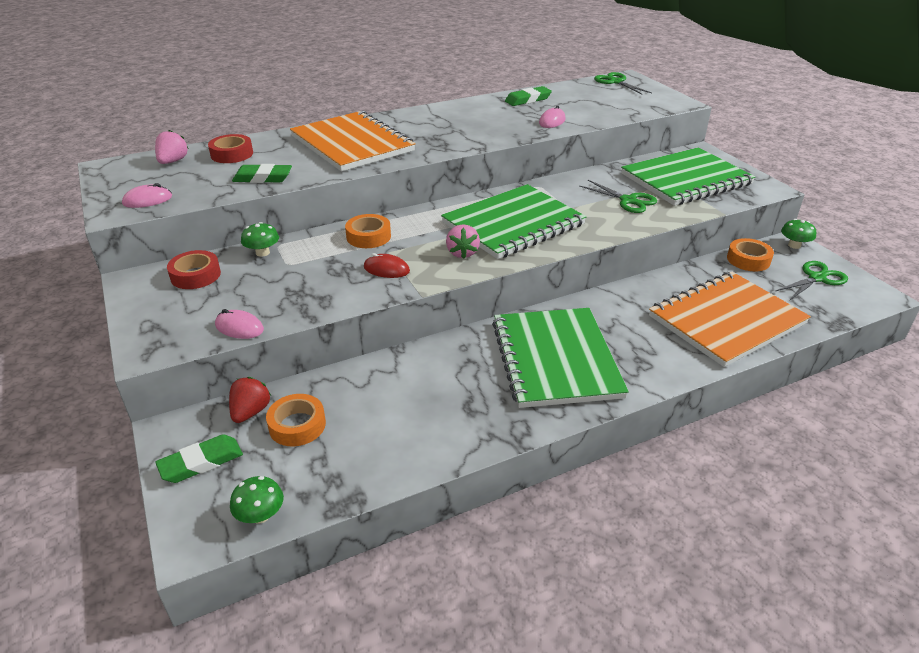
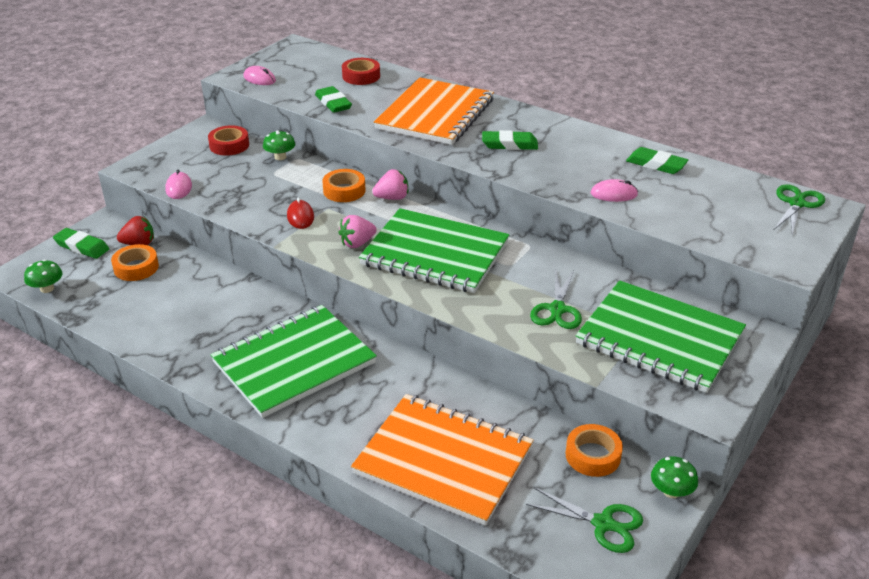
camera: 60 degrees right, 0 degrees up
(173, 161) = (326, 61): pink strawberry -> pink strawberry (392, 198)
(440, 132) = (509, 144): none -> green eraser

